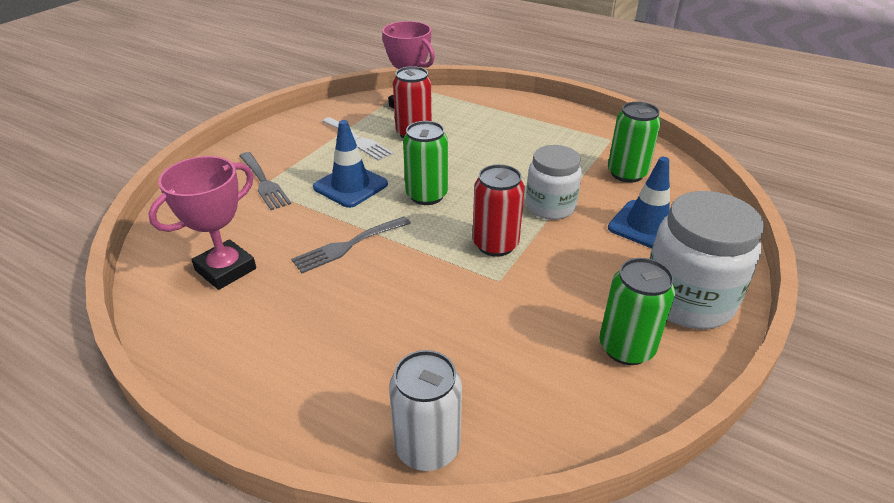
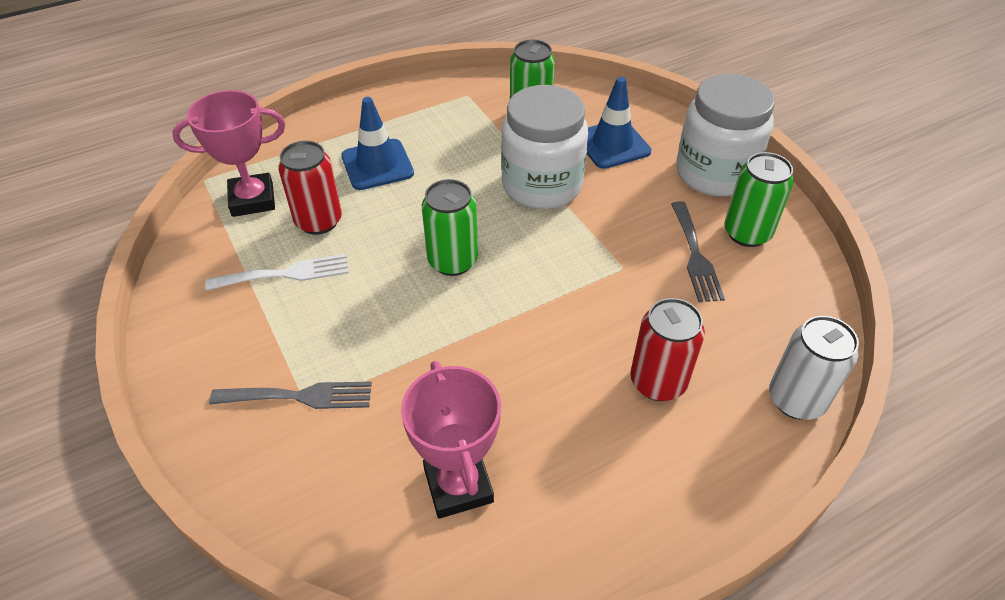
camera: 60 degrees left, 10 degrees up
(348, 246) = (494, 358): grey fork -> grey fork (695, 255)
(350, 186) = (380, 316): blue traffic cone -> blue traffic cone (377, 165)
(495, 244) = (571, 247): red can -> red can (658, 382)
(550, 207) = (542, 185): white jar -> white jar, size x1.50

